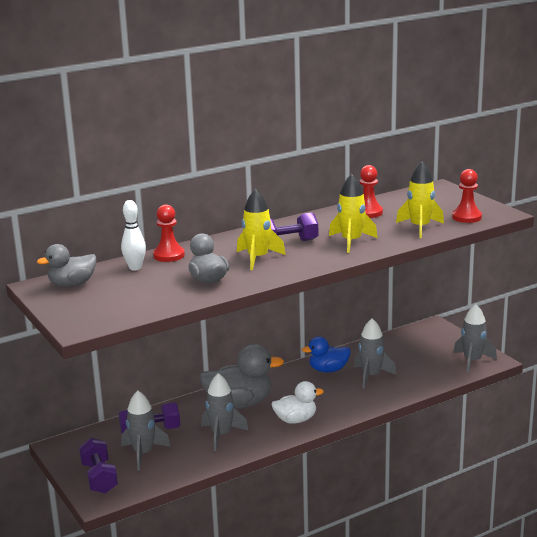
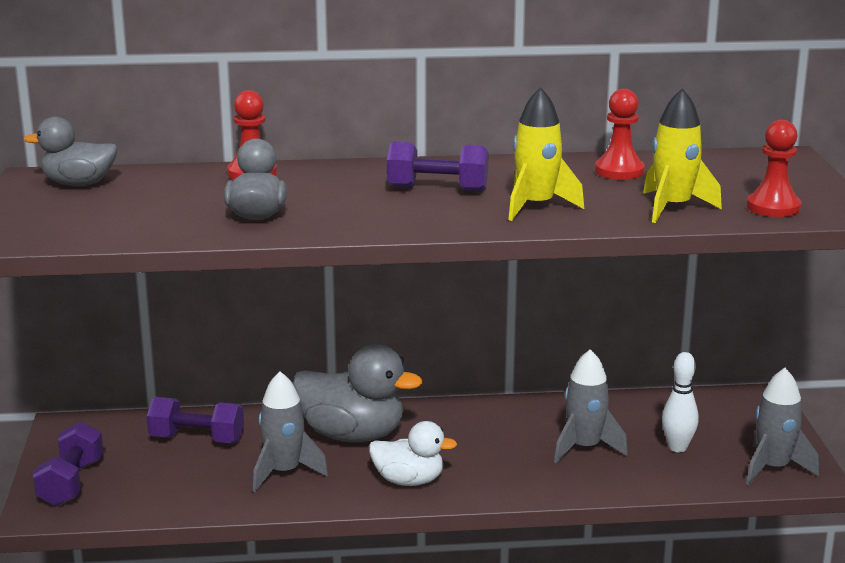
camera: 25 degrees right, 0 degrees up
(135, 268) = (186, 180): white bowling pin -> white bowling pin (677, 447)
(143, 454) = (158, 467): grey rocket -> none
(258, 258) = (366, 201): yellow rocket -> none
(328, 370) = (528, 421): blue duck -> none

